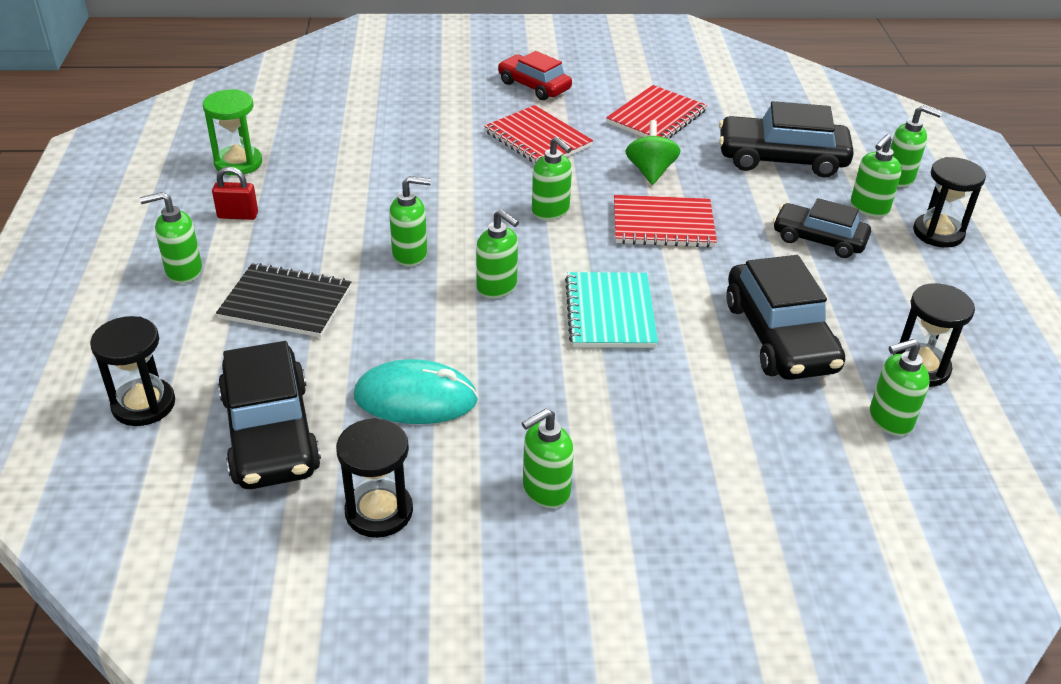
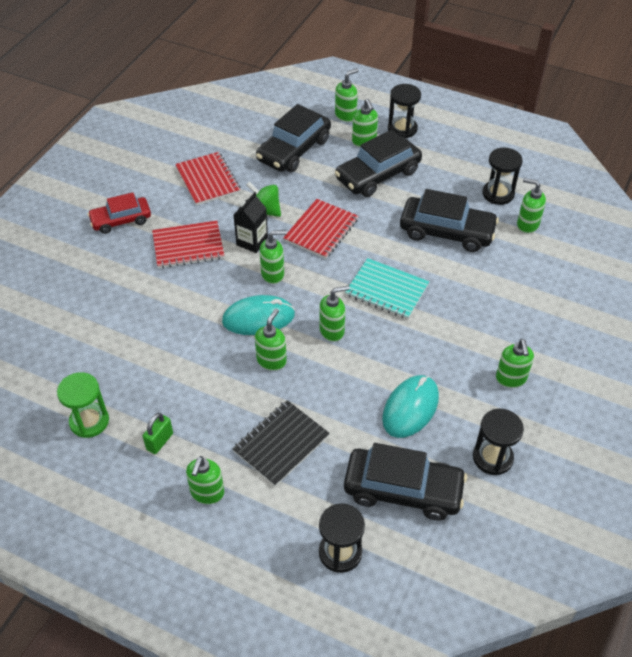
camera: 60 degrees left, 10 degrees up
(238, 215) = (160, 441): red padlock -> green padlock
(470, 223) = (258, 318): none -> turquoise mouse
(589, 179) = (252, 242): none -> black carton
(819, 239) = (378, 175): black car -> black car, size x1.55
(889, 420) = (527, 225): green soap dispenser -> green soap dispenser turned 105 degrees clockwise

